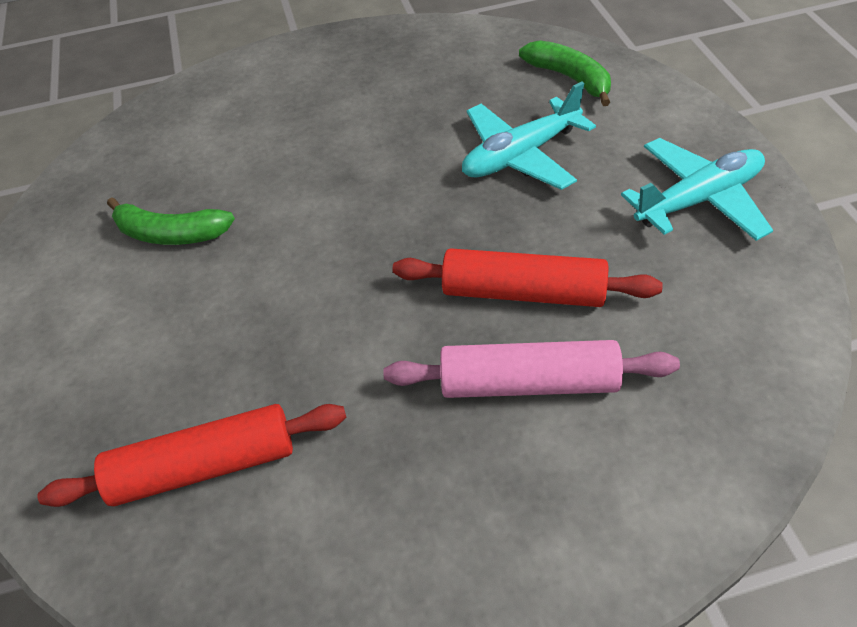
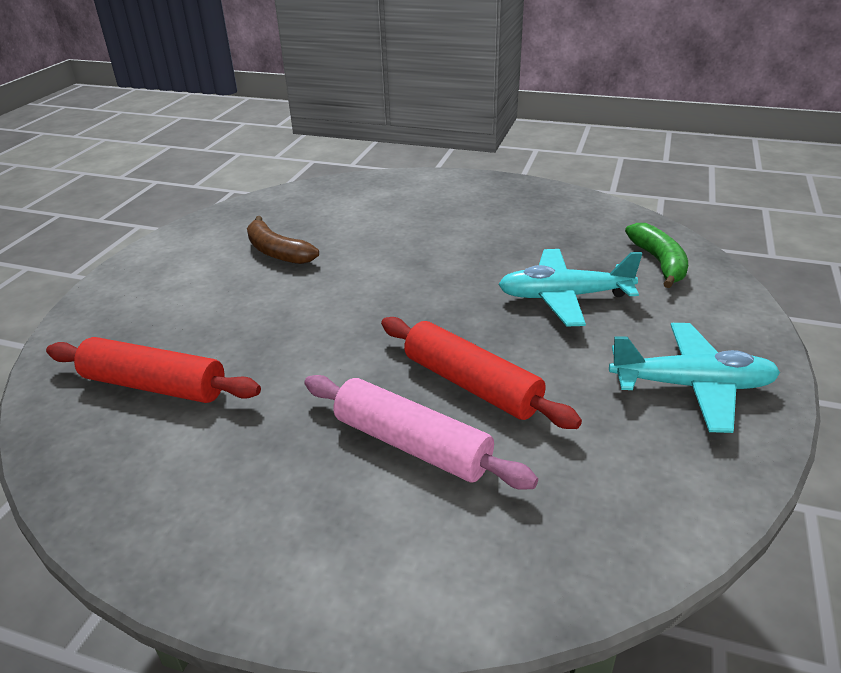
camera: 30 degrees right, 15 degrees down
(171, 234) = (277, 252): green banana -> brown banana

